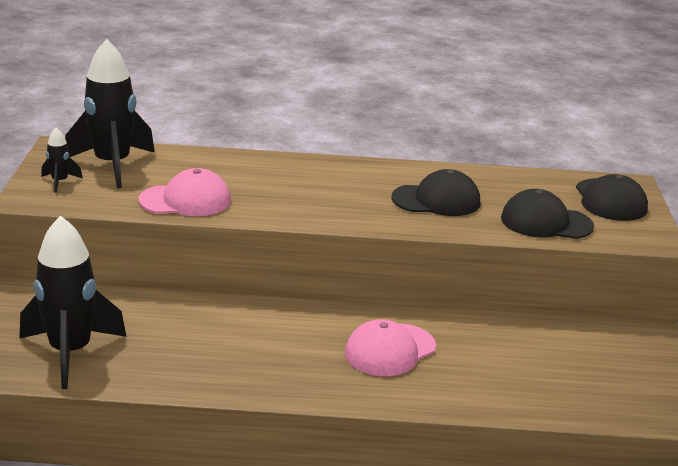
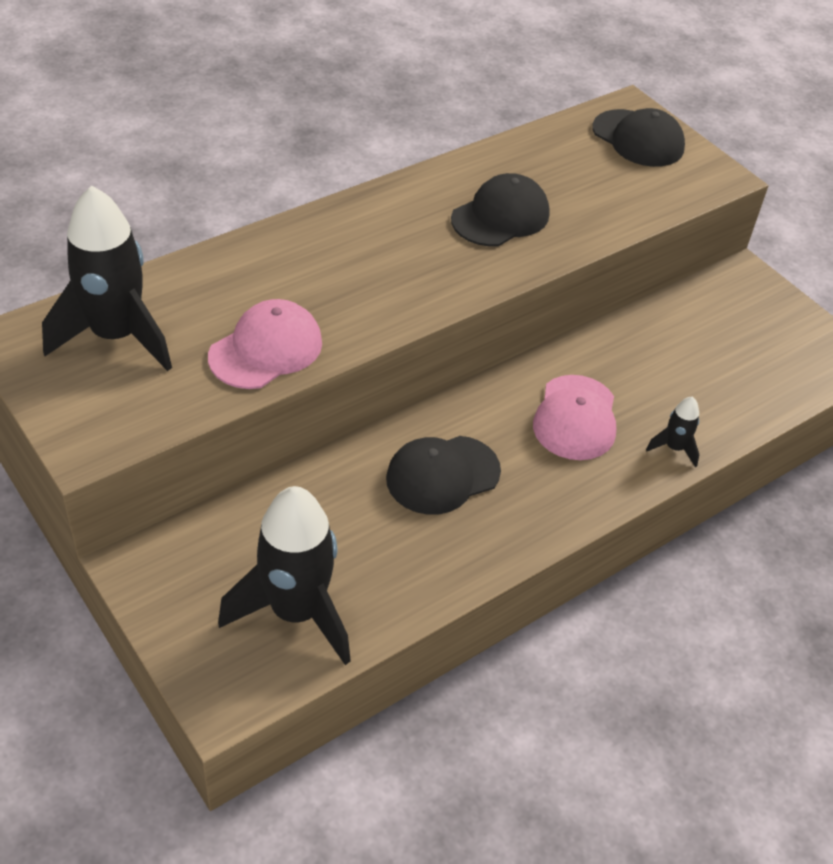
camera: 40 degrees left, 20 degrees up
(60, 182) = (89, 397): black rocket -> black rocket (674, 448)
(546, 222) = (621, 198): black cap -> black cap (442, 475)

